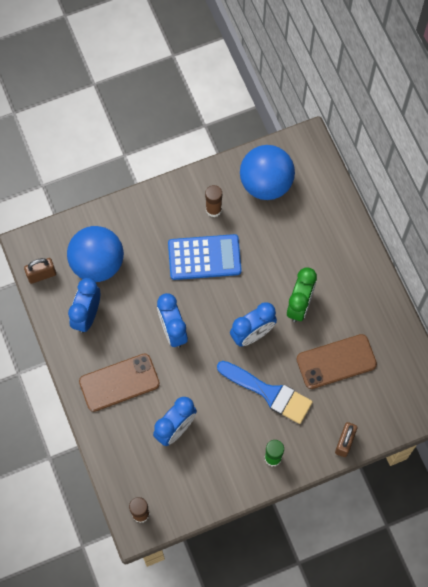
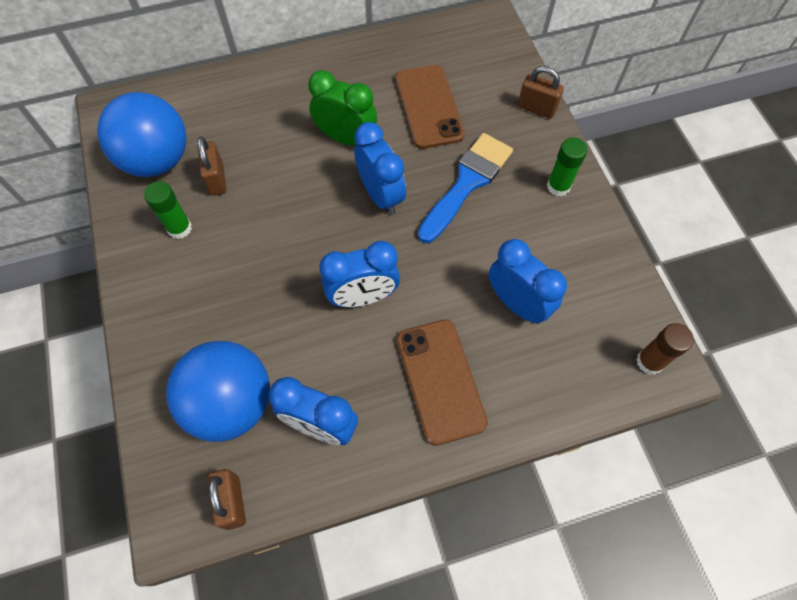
camera: 85 degrees left, 5 degrees down
(204, 257) = (253, 246): blue calculator -> none
(213, 209) = (179, 228): brown glue stick -> green glue stick
(254, 225) = (217, 179): none -> brown padlock

